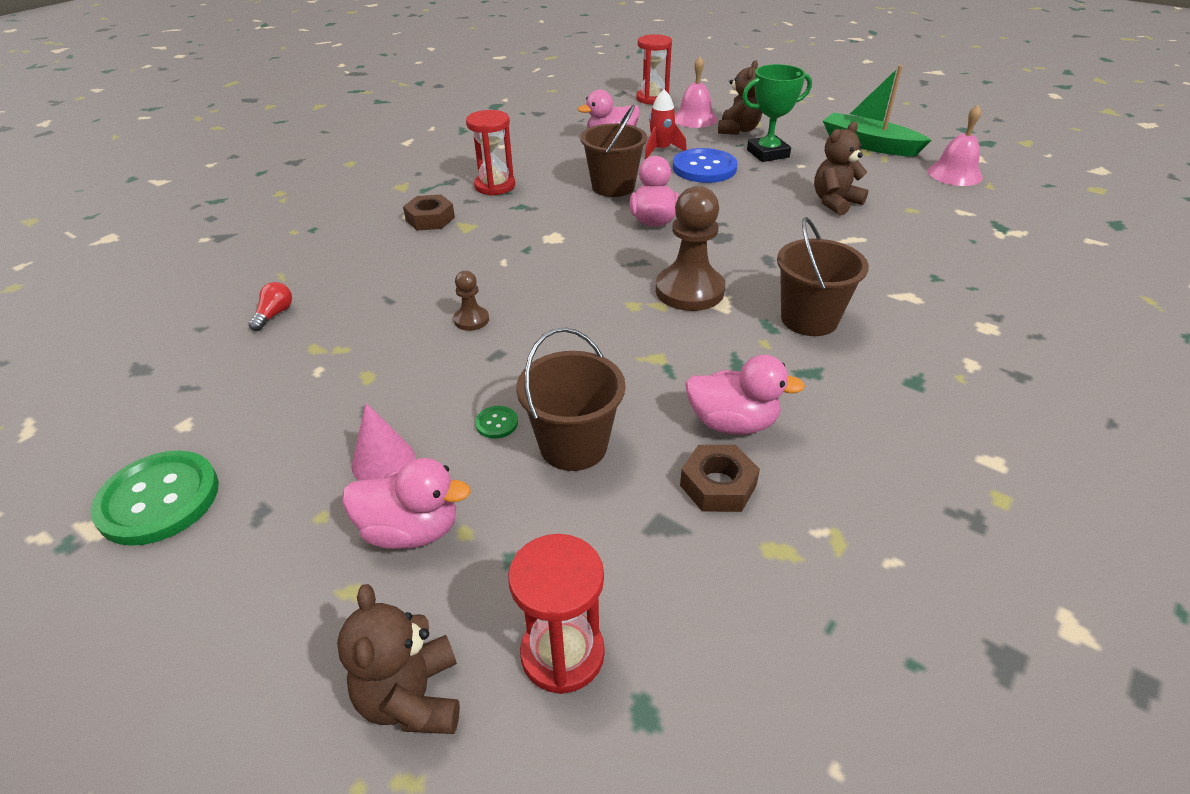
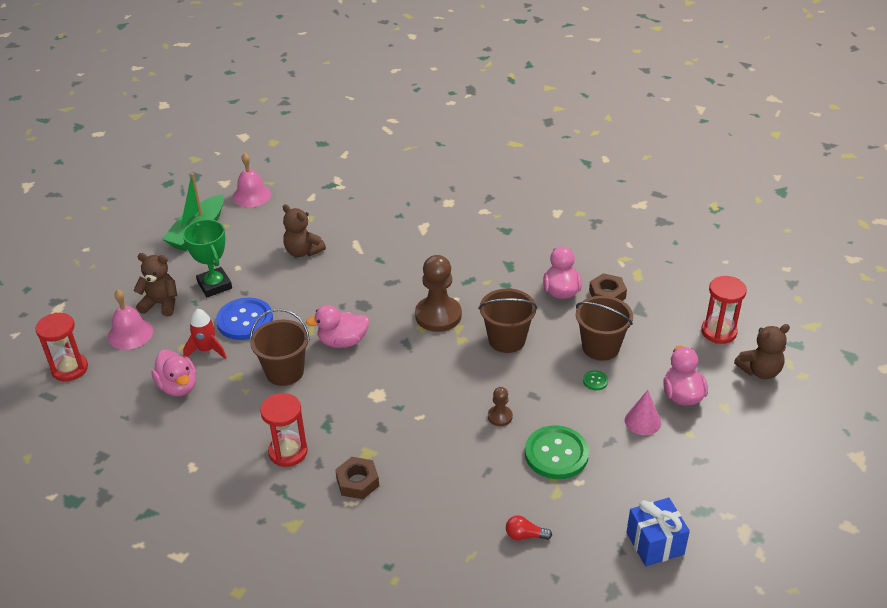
camera: 100 degrees left, 0 degrees up
(159, 499) = (712, 511): green button -> green button (556, 454)
(165, 421) = (655, 543): none -> blue gift
(809, 319) = (457, 265): brown bucket -> brown bucket (507, 340)

